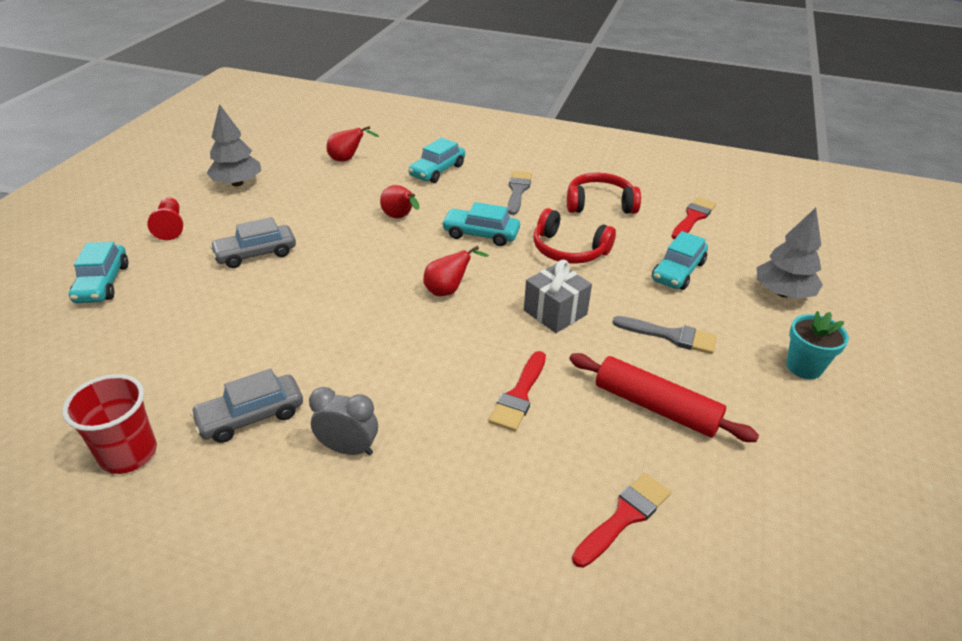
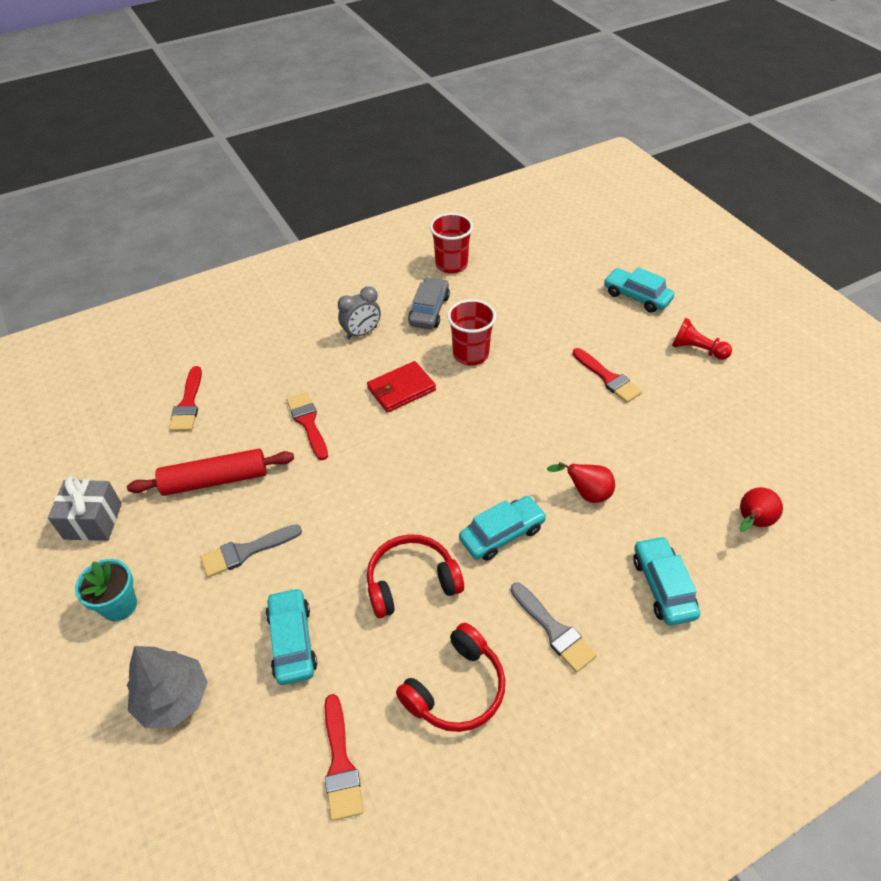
camera: 135 degrees right, 10 degrees up
(237, 183) = (753, 415): grey tree -> none
(256, 254) = (608, 378): grey car -> red brush
(301, 344) = (470, 354): none -> red cup
(402, 361) = (401, 389): none -> red wallet
(448, 290) = (446, 457): red pear -> none
(555, 312) = (351, 502): grey gift -> grey gift (93, 521)

